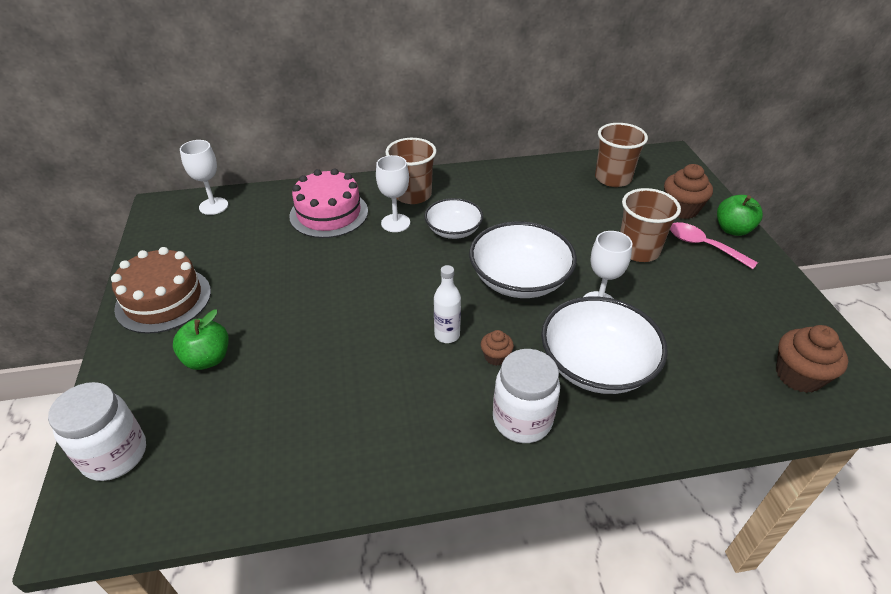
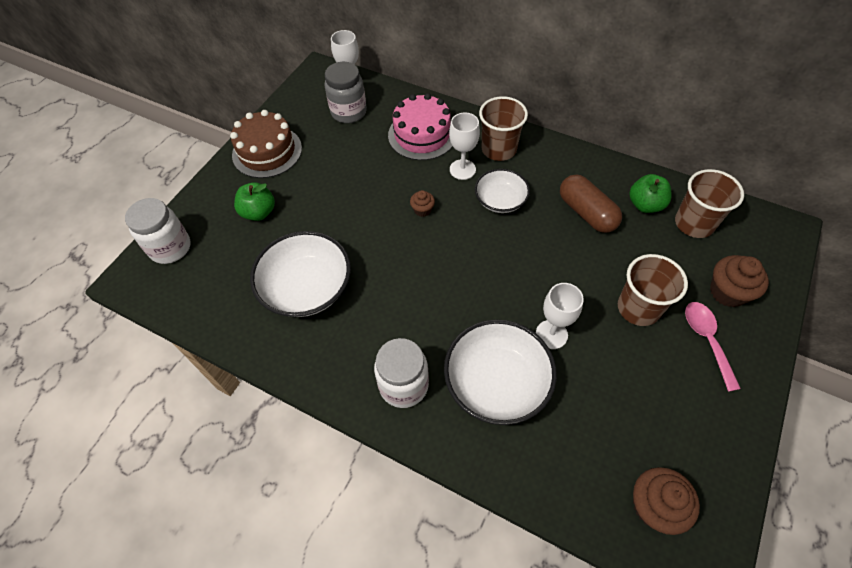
camera: 40 degrees right, 15 degrees up
(231, 227) = (349, 112): none -> grey jar
(447, 335) = (414, 288): white bottle -> none
(496, 357) = (431, 327): brown cupcake -> brown cupcake (422, 210)
(519, 279) = (509, 275): white bowl -> white bowl (307, 288)
(531, 206) = (586, 212): none -> brown capsule
(733, 229) = (757, 342): green apple -> green apple (645, 205)

